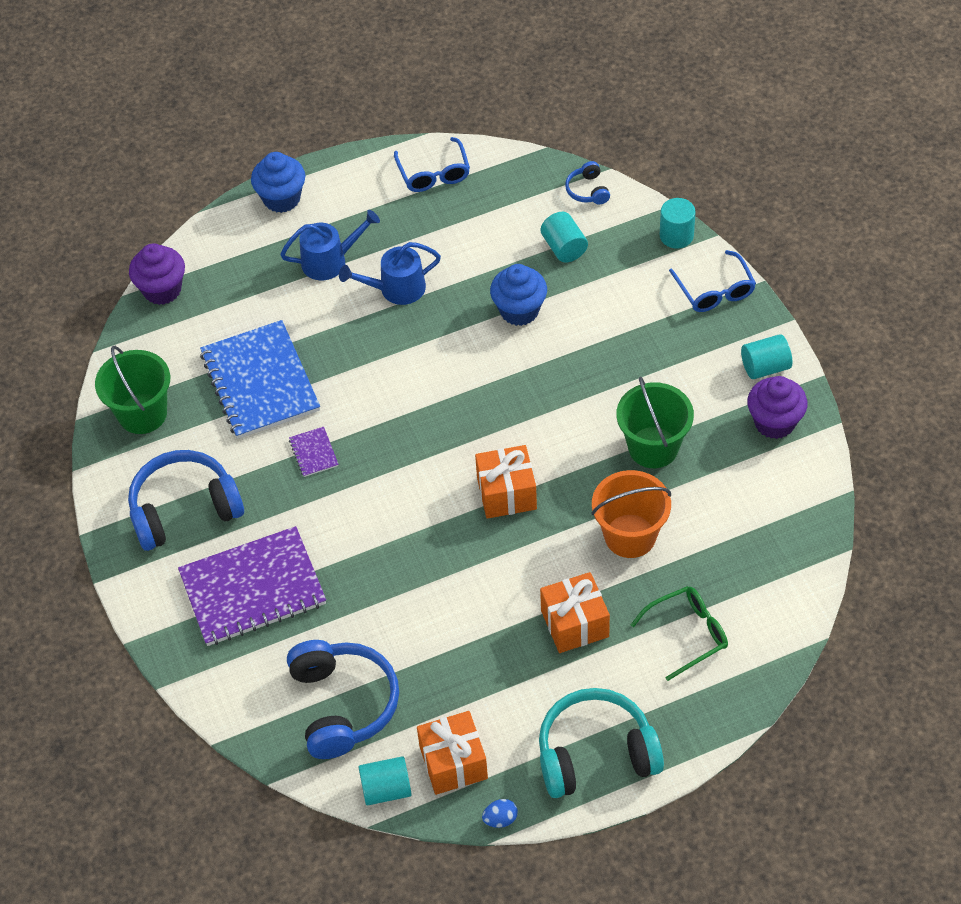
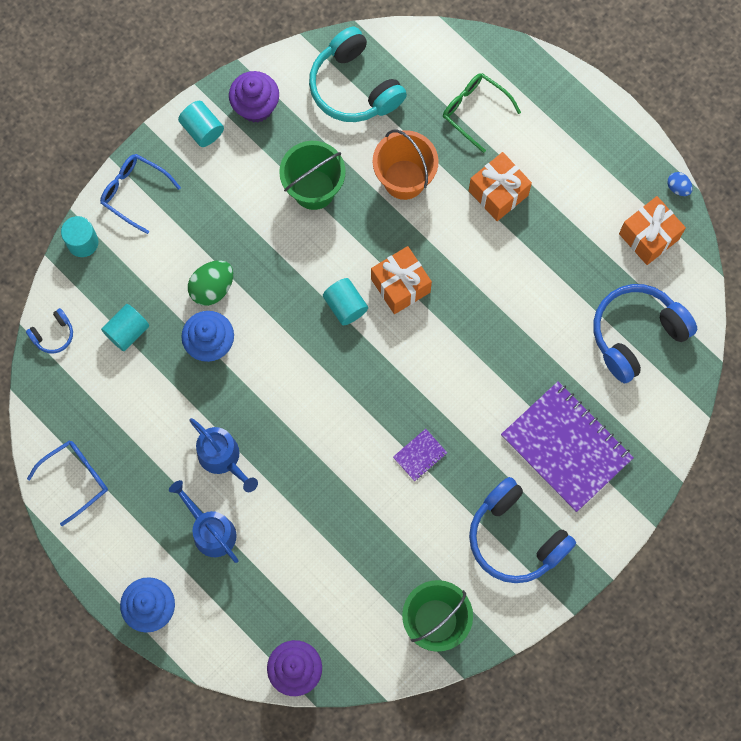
camera: 115 degrees left, 20 degrees up
(260, 382) = (364, 533): blue notebook -> none
(386, 789) = (690, 275): turquoise cylinder -> turquoise cylinder (345, 306)
(579, 328) = (212, 288): none -> green egg
(596, 753) = (599, 141): turquoise headphones -> turquoise headphones (354, 87)
(715, 291) = (134, 192): blue glasses -> blue glasses turned 105 degrees counterclockwise

